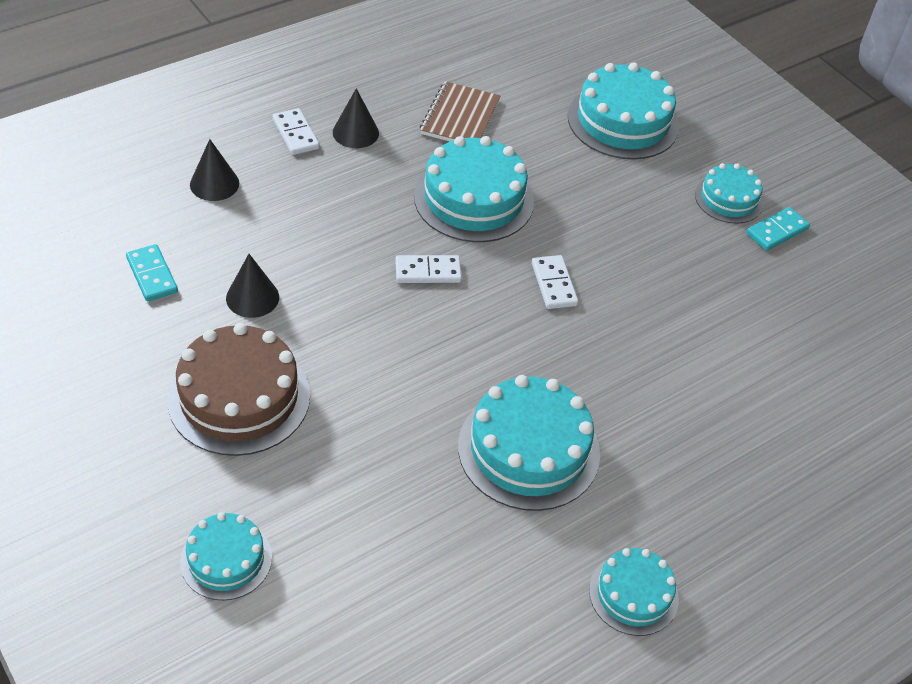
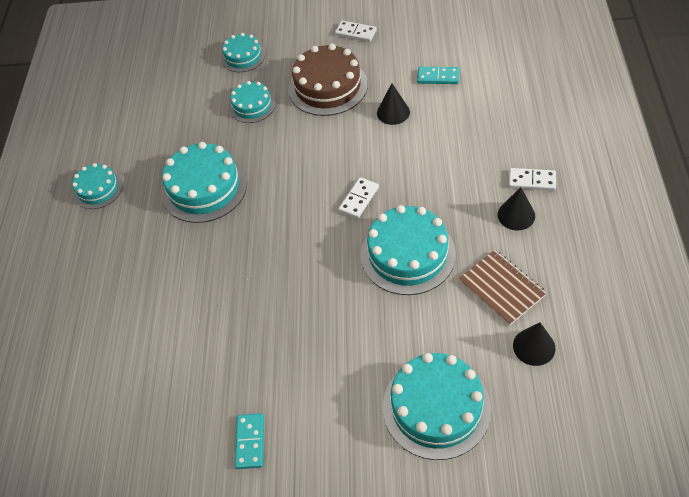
camera: 135 degrees right, 5 degrees up
(214, 184) = (502, 124): black cone -> black cone (534, 346)
(554, 284) = (303, 261): white domino -> white domino (356, 33)
(729, 199) = (303, 430): turquoise cake -> turquoise cake (252, 105)

